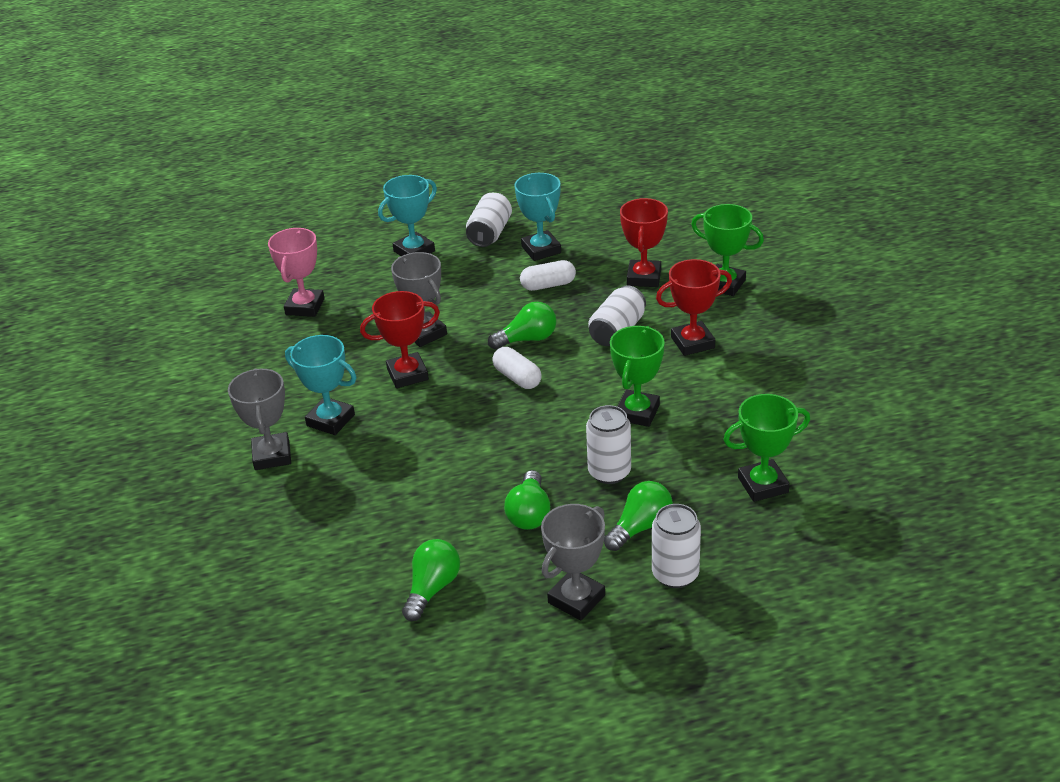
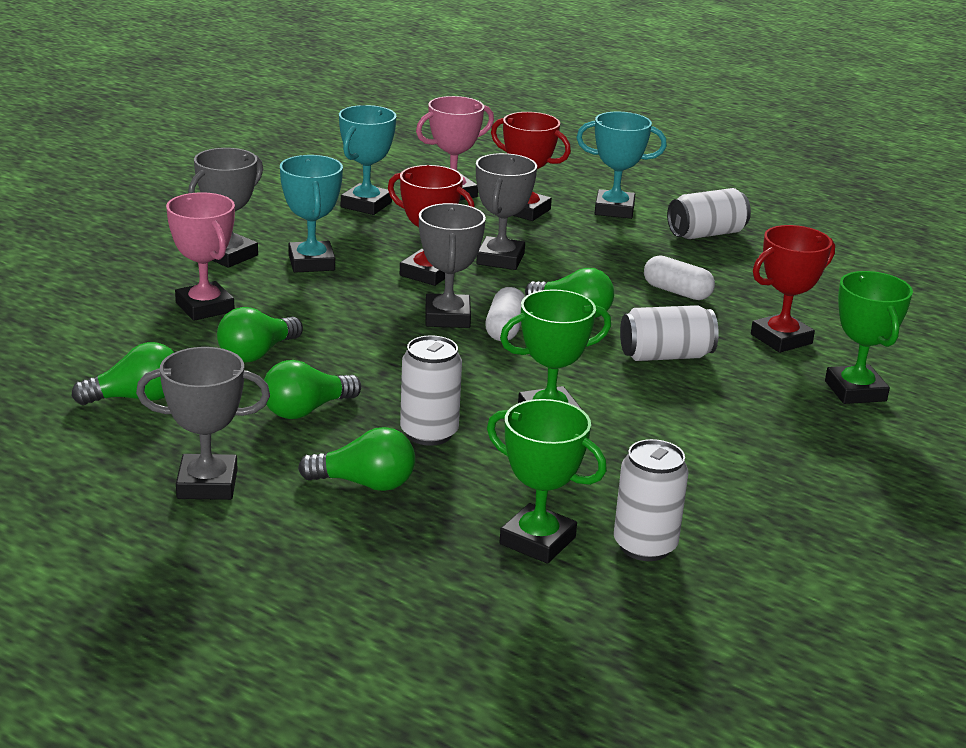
camera: 45 degrees right, 10 degrees down
(338, 501) = (205, 307): none -> pink trophy
(432, 504) = (257, 354): none -> green light bulb
(476, 395) = (447, 317): none -> grey trophy
(541, 250) = (727, 268): turquoise trophy -> turquoise trophy (366, 205)
(675, 574) = (314, 533): white can -> white can (645, 546)
(692, 342) = (718, 407): red trophy -> red trophy (525, 211)

